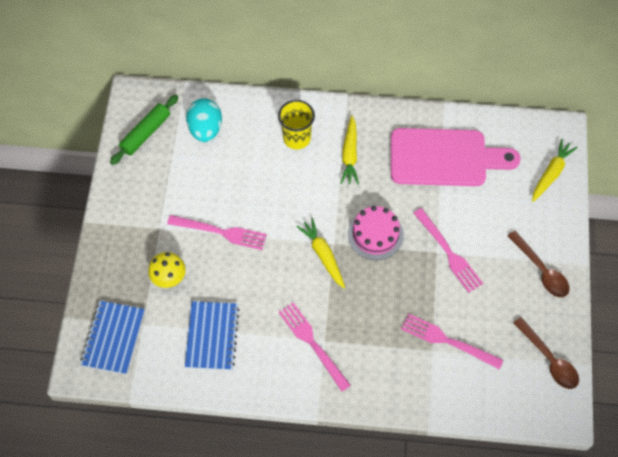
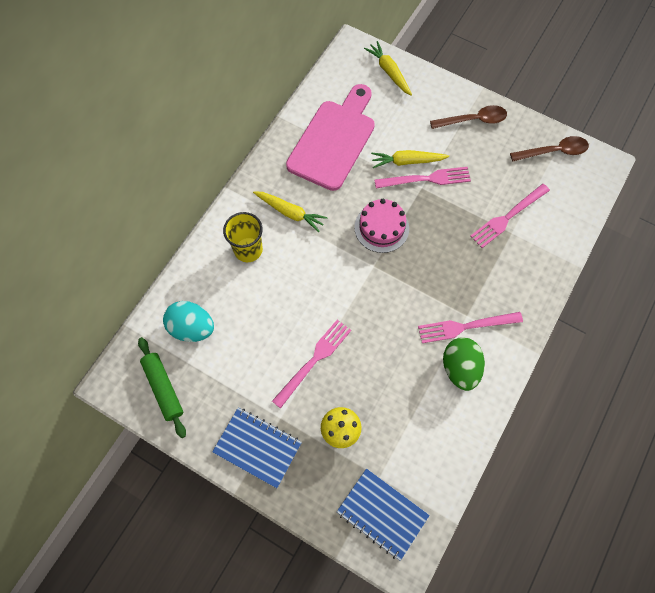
camera: 65 degrees left, 5 degrees up
(212, 336) = (421, 414): blue notebook -> blue notebook (257, 447)
(270, 353) = (460, 368): none -> green egg
(323, 255) = (382, 280): yellow carrot -> yellow carrot (407, 161)

